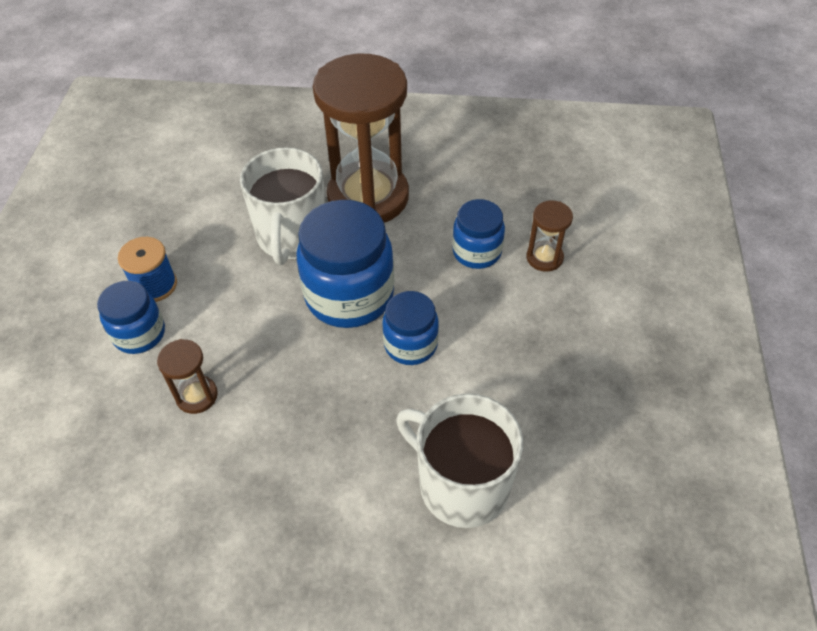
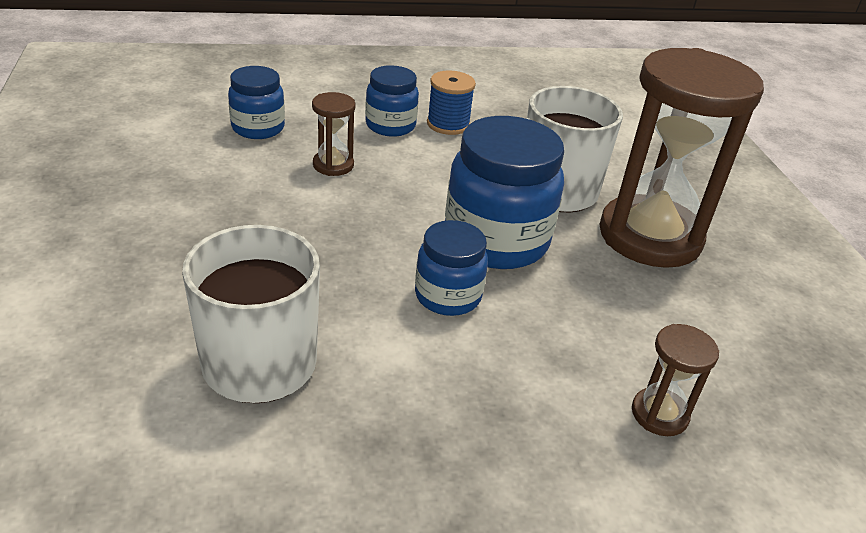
camera: 70 degrees right, 15 degrees down
(476, 252) = (624, 340): blue jar -> blue jar (258, 128)

